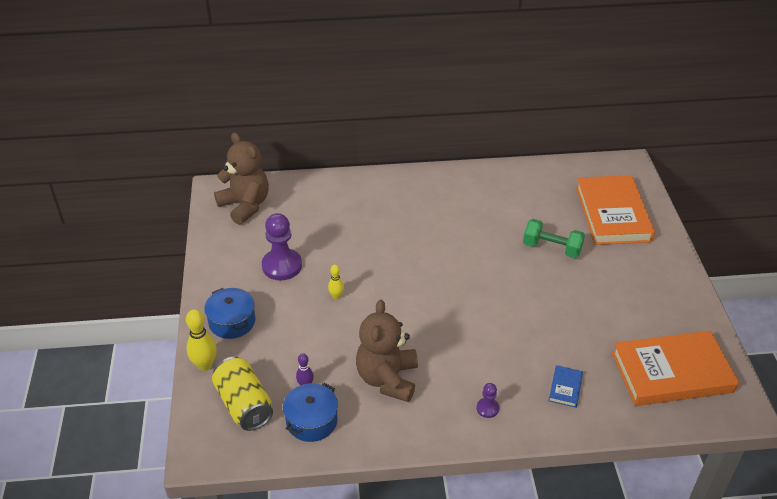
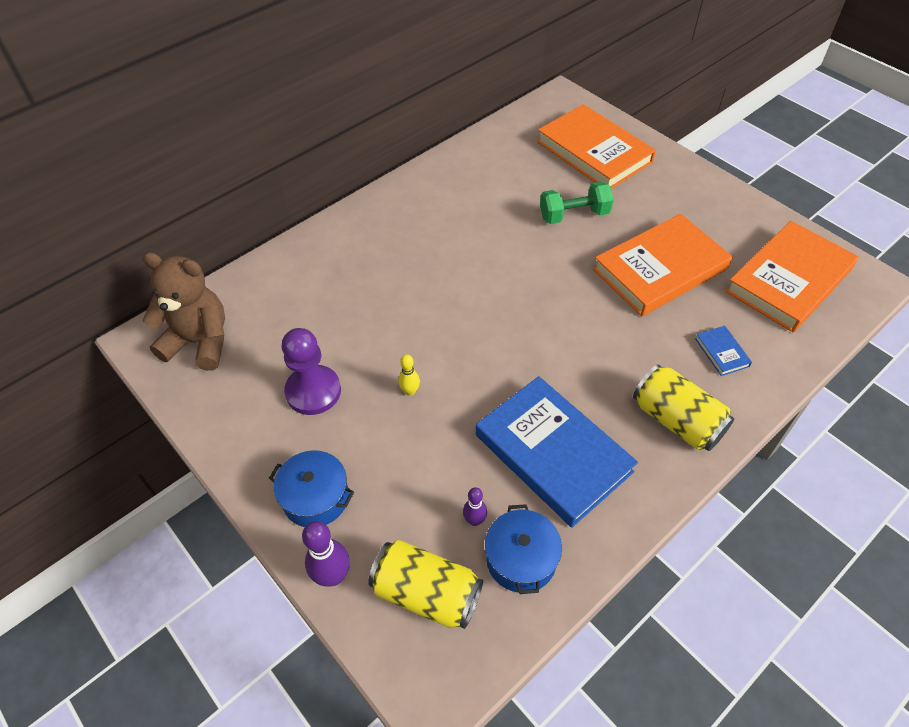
camera: 35 degrees left, 10 degrees up
(205, 365) = (333, 576): yellow bowling pin -> purple bowling pin
(387, 379) = (553, 453): brown teddy bear -> blue book
(487, 408) = (677, 421): purple pawn -> yellow can
(578, 314) = (660, 269): none -> orange book

